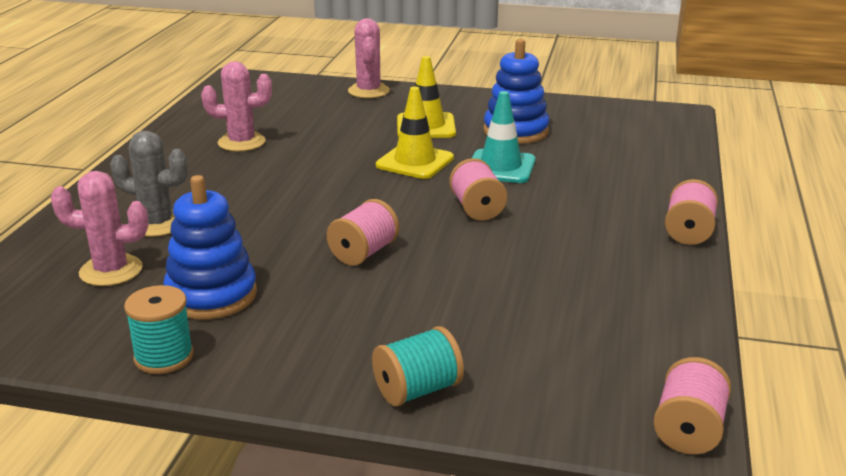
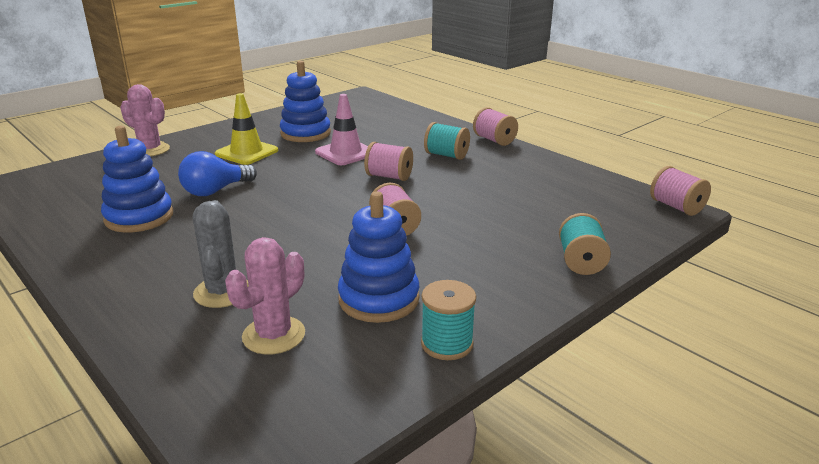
camera: 55 degrees left, 0 degrees up
(157, 224) = (222, 292): grey cactus -> grey cactus turned 60 degrees counterclockwise
(241, 142) = (139, 217): pink cactus -> blue stacking toy
(327, 148) = (215, 191): none -> blue light bulb
(415, 162) = (293, 172): yellow traffic cone -> none
(500, 167) = (345, 153): turquoise traffic cone -> pink traffic cone
(587, 219) = (446, 155): none -> turquoise spool

